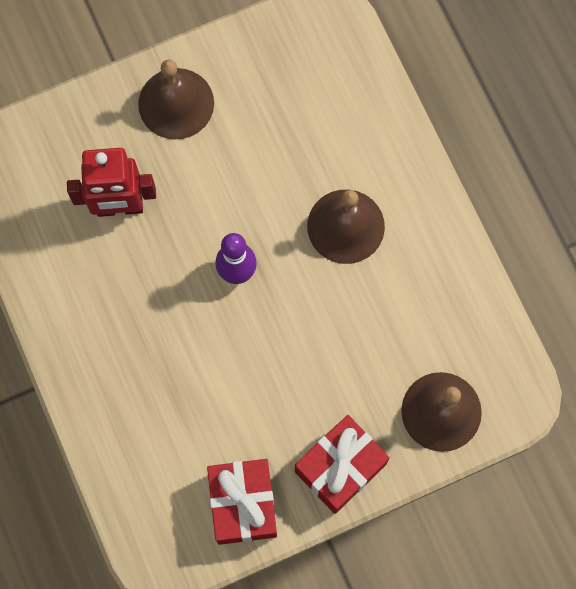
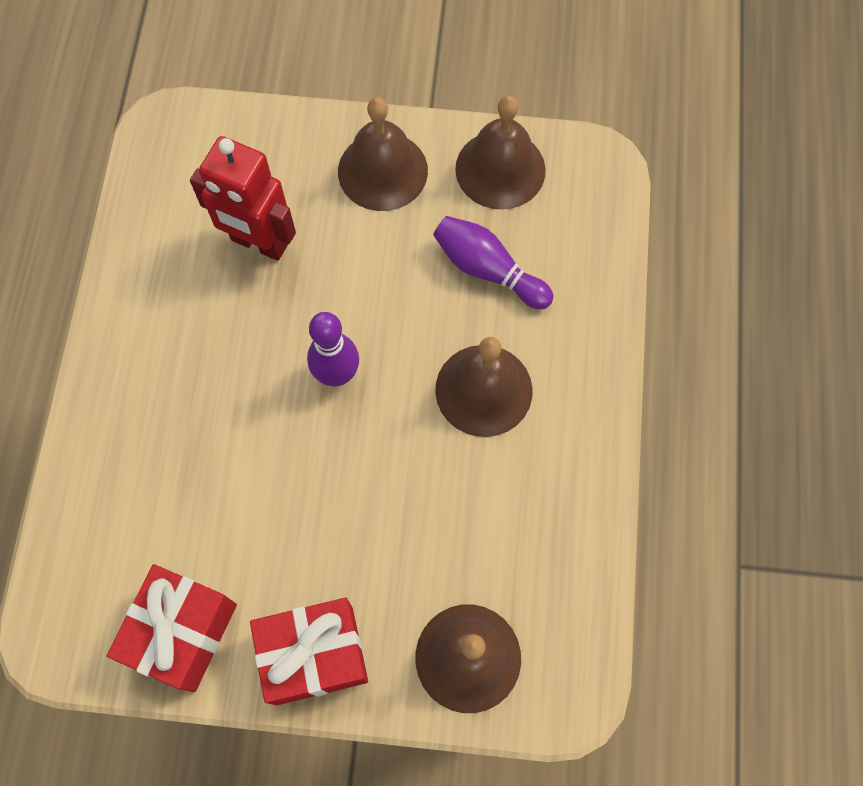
camera: 30 degrees right, 5 degrees down
(261, 56) = (500, 169): none -> brown bell
(297, 137) = (488, 270): none -> purple bowling pin

